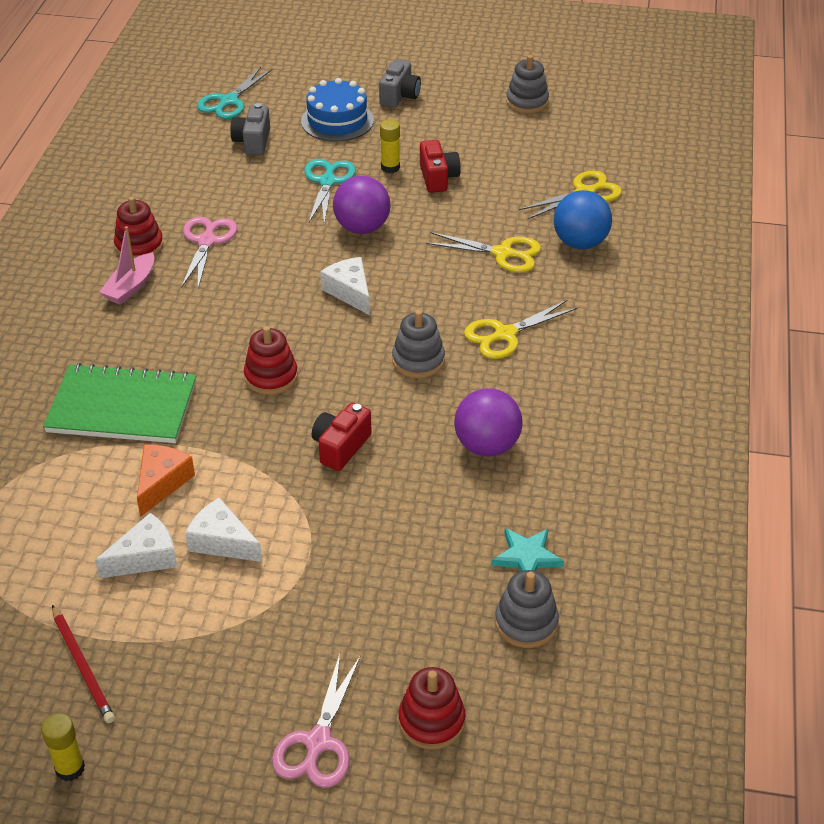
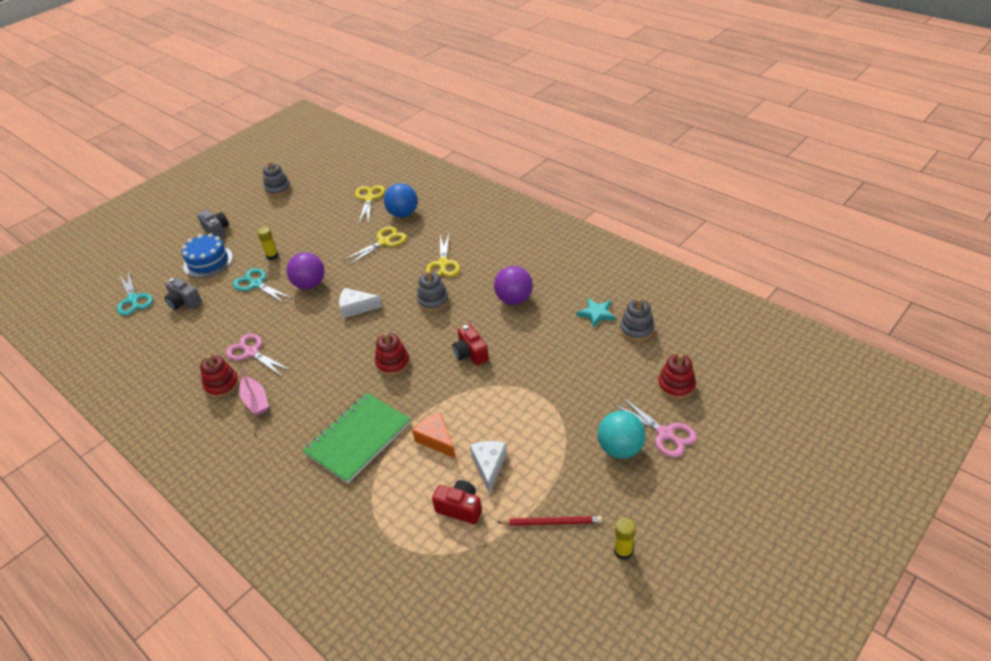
camera: 55 degrees left, 0 degrees up
(222, 542) = (502, 427): white cheese -> none
(256, 695) = (620, 448): none -> turquoise ball
(438, 178) = (301, 242): red camera -> red camera (460, 508)

